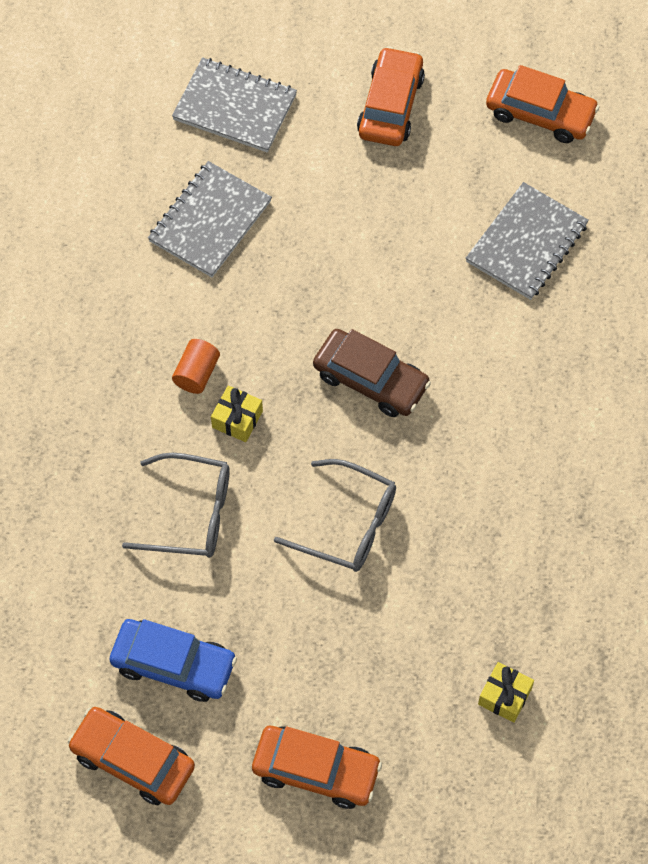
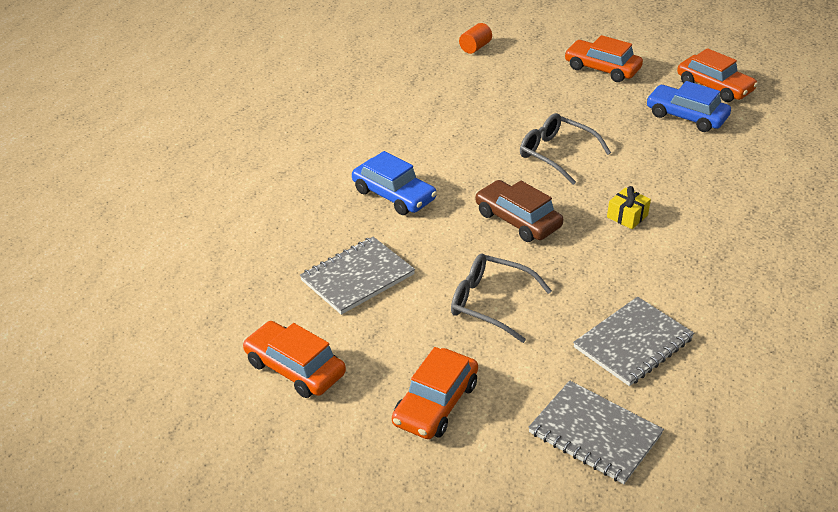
camera: 165 degrees left, 25 degrees down
(192, 514) = (667, 176): grey glasses -> grey glasses (489, 303)
(196, 373) = (656, 246): orange cylinder -> orange cylinder (475, 47)
(504, 696) = (479, 76): yellow gift -> none
(536, 388) = (393, 195): none -> blue car

